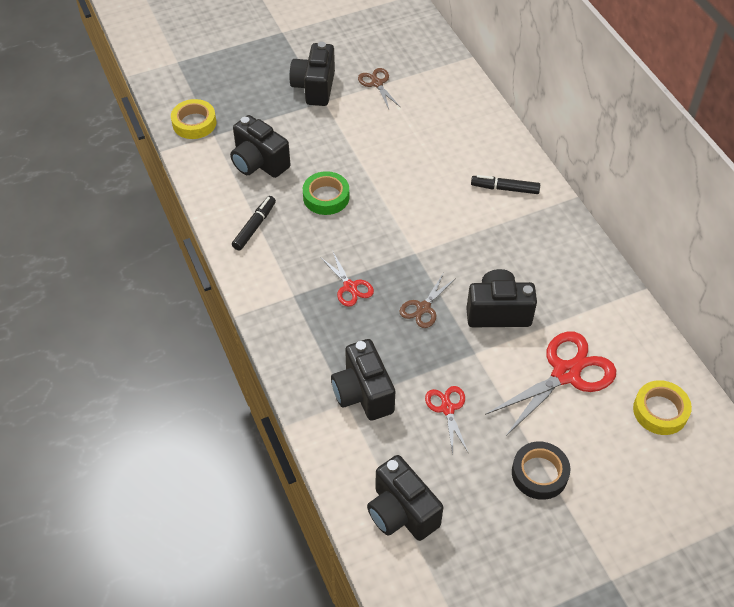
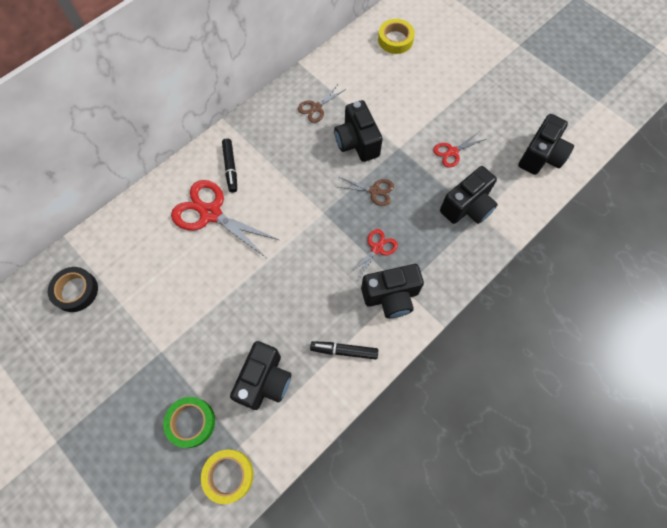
camera: 110 degrees left, 15 degrees up
(314, 88) = (142, 369): black camera -> black camera (391, 296)
(326, 197) = (287, 302): green tape -> green tape (191, 422)
(377, 83) = (122, 310): brown scissors -> brown scissors (316, 108)
(539, 473) = (472, 91): black tape -> black tape (76, 291)
(565, 373) = (391, 92): red scissors -> red scissors (210, 213)

